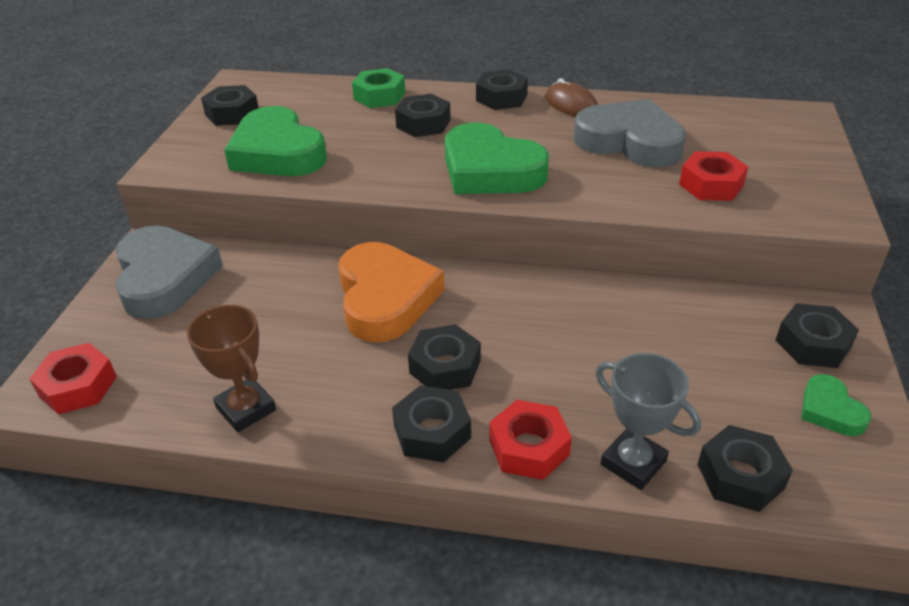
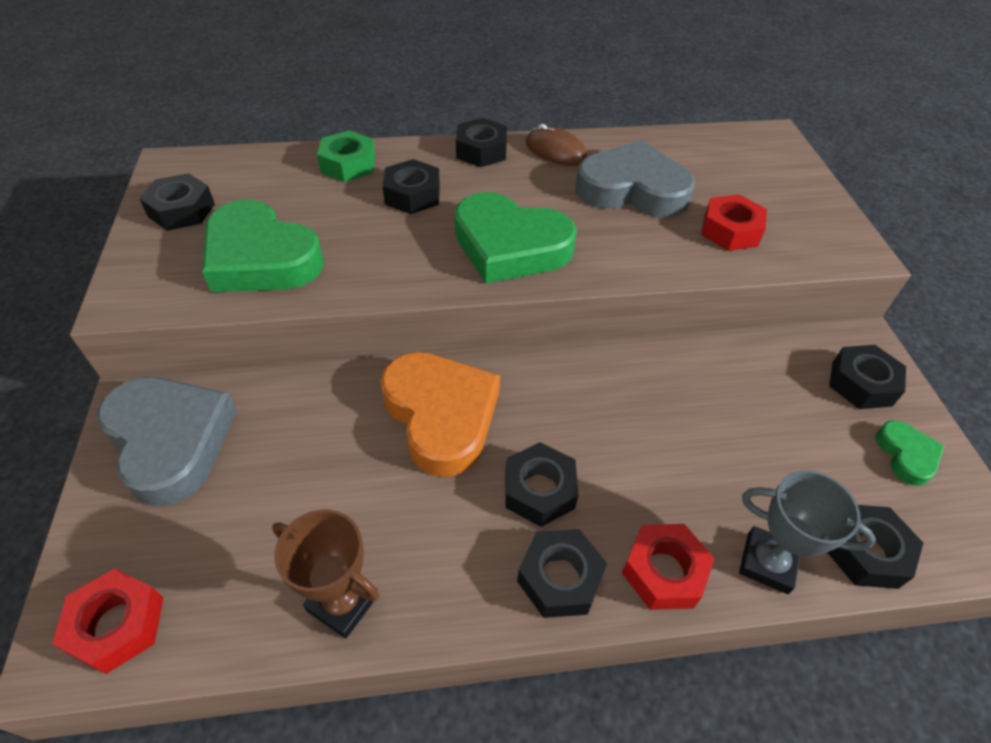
camera: 20 degrees left, 10 degrees up
(830, 410) = (906, 455): green heart -> green heart turned 150 degrees counterclockwise

